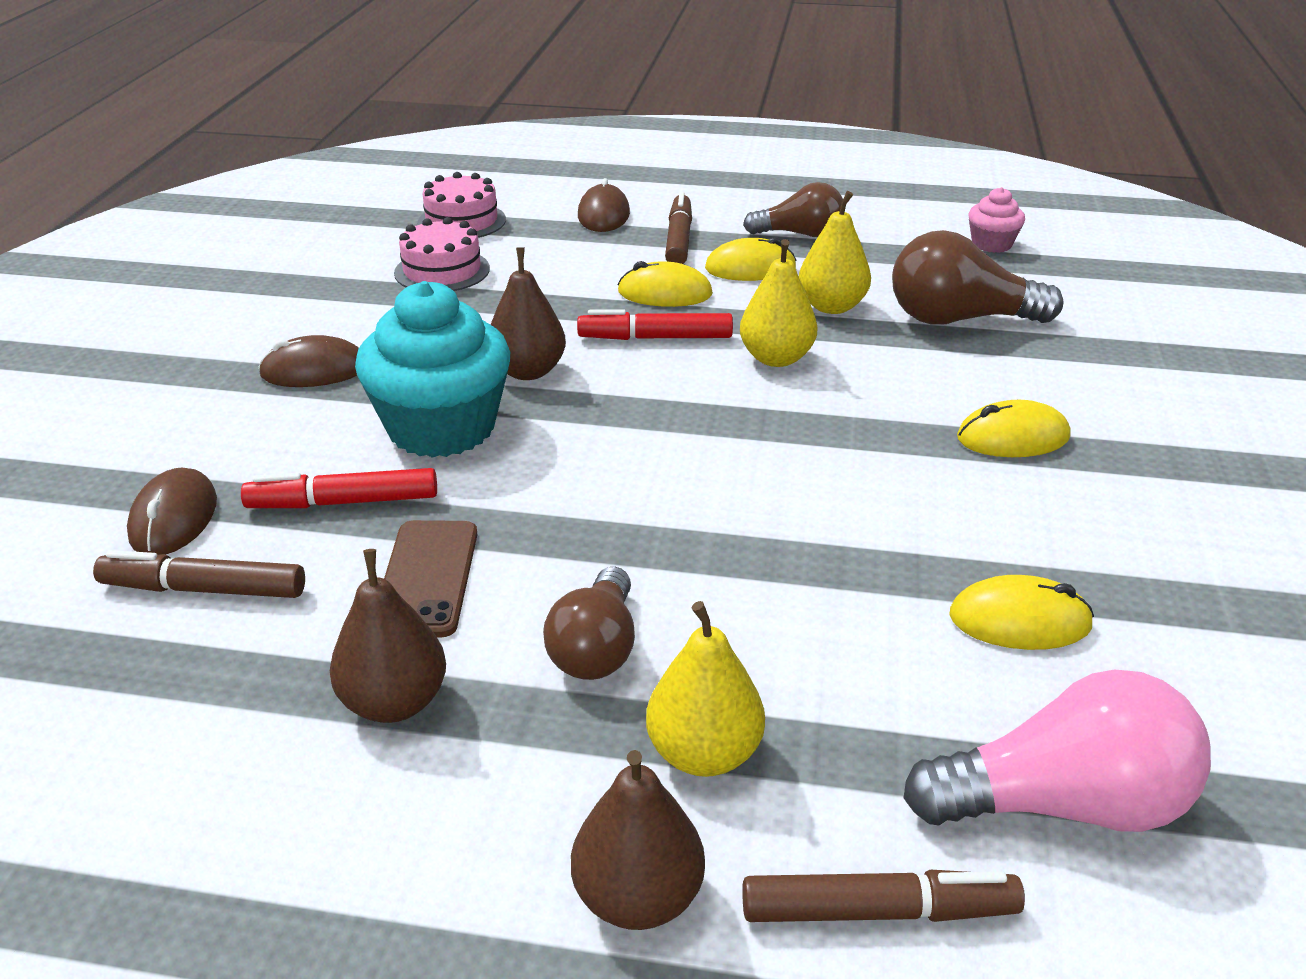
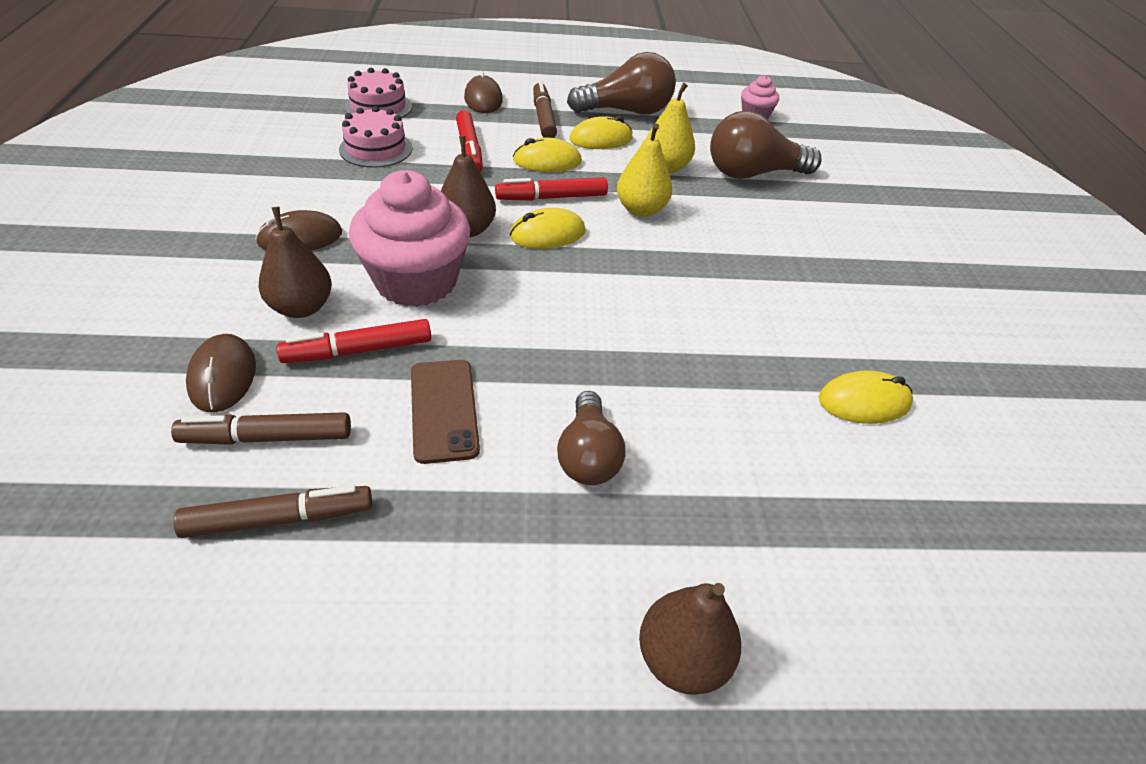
camera: 15 degrees left, 10 degrees up
(394, 702) = (451, 519): brown pear -> brown pear (301, 307)
(441, 428) = (416, 281): turquoise cupcake -> pink cupcake
(564, 276) = (469, 150): none -> red marker
(704, 753) = (691, 532): yellow pear -> none
(800, 234) = (626, 111): brown light bulb -> brown light bulb, size x1.51
(878, 911) = (847, 642): brown marker -> brown marker (279, 519)
(1012, 437) = (815, 262): yellow mouse -> yellow mouse (547, 234)
(1063, 804) = (936, 539): pink light bulb -> none

